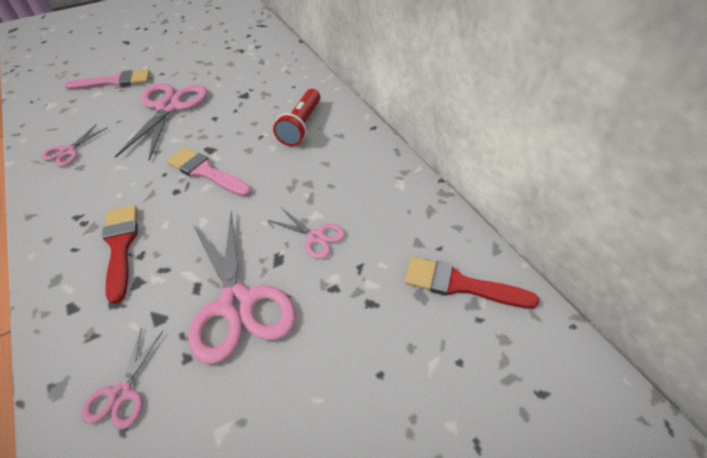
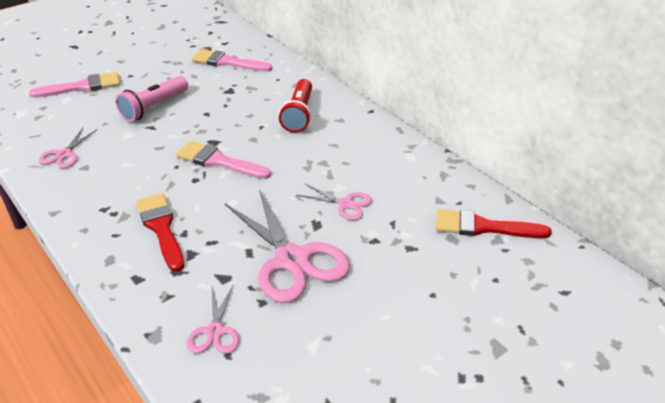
camera: 10 degrees left, 10 degrees down
(169, 108) = (154, 107): pink scissors -> pink flashlight
(253, 66) = (227, 62): none -> pink brush

